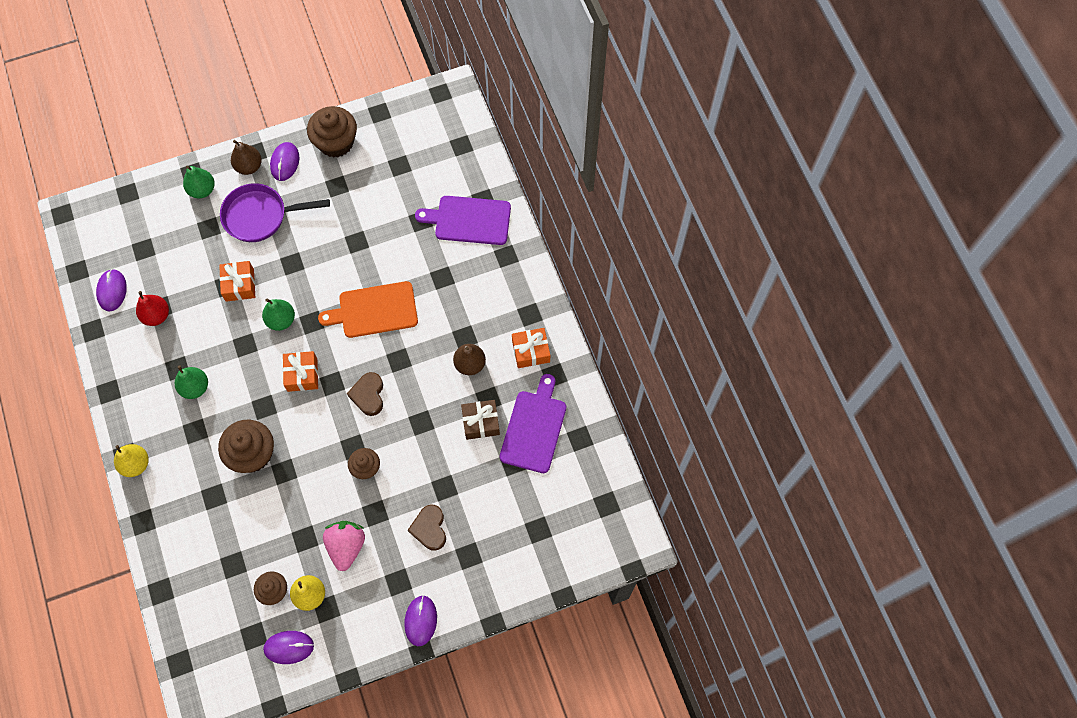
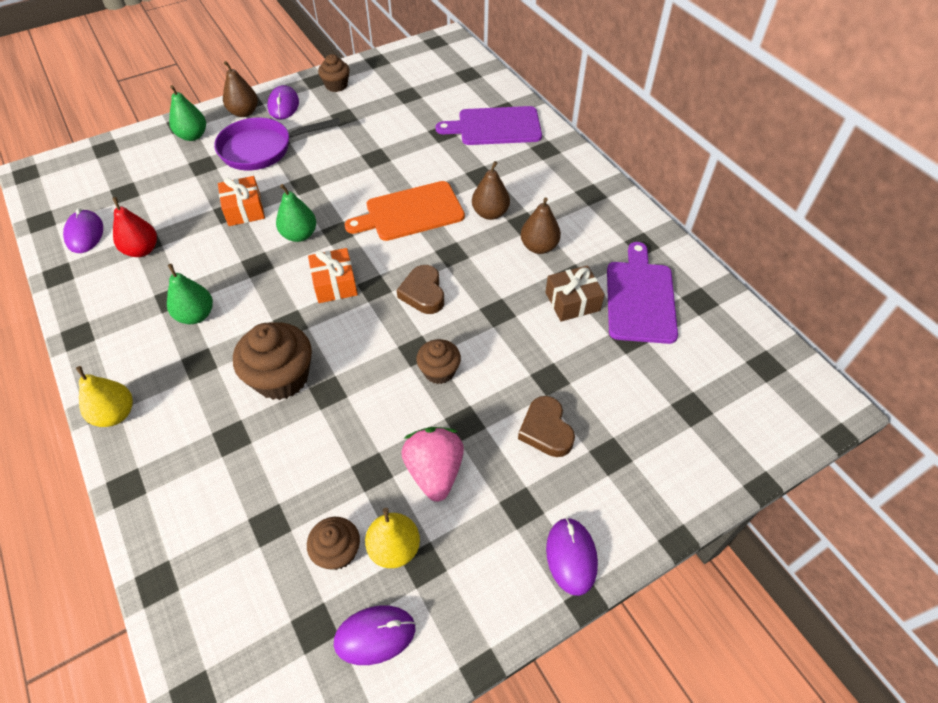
camera: 10 degrees left, 15 degrees down
(336, 142) = (336, 85): brown cupcake -> brown cupcake, size x0.59
(439, 322) = (490, 213): none -> brown pear
(531, 351) = (606, 226): orange gift -> none

